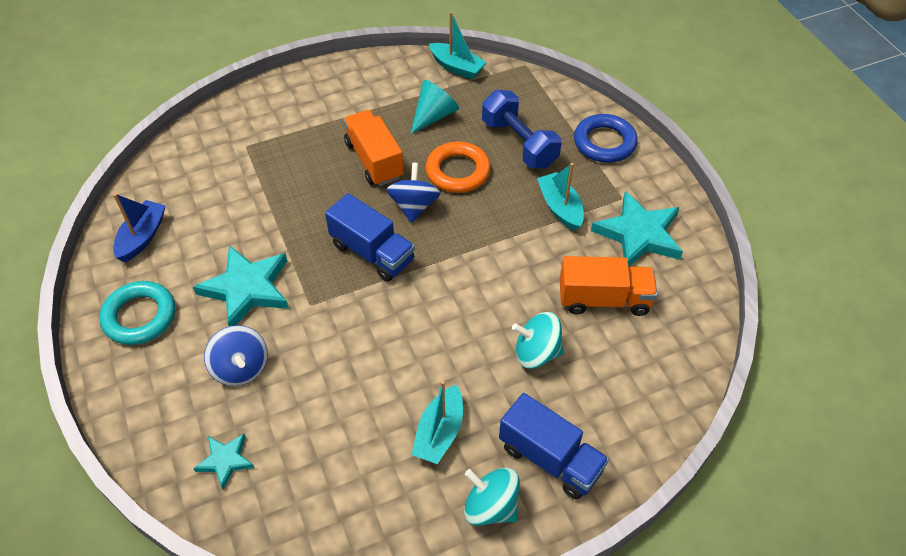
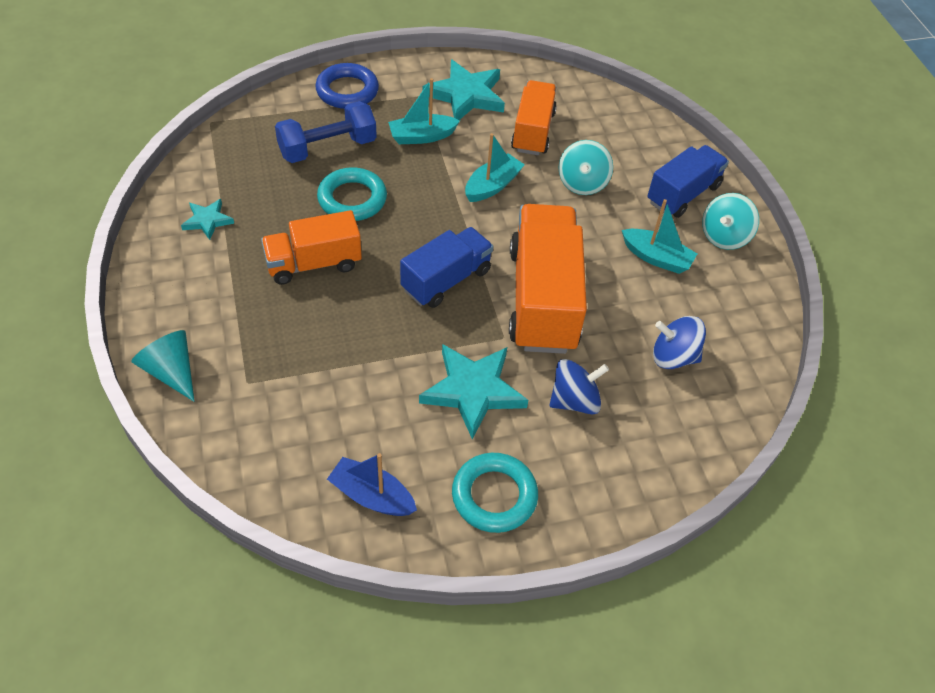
camera: 85 degrees left, 0 degrees up
(225, 461) = (678, 417): turquoise star -> turquoise star (207, 220)
(361, 331) = (543, 299): none -> orange truck
(414, 206) = (391, 239): blue spinning top -> blue spinning top (673, 357)
(434, 116) = (261, 205): turquoise cone -> turquoise cone (171, 371)
(457, 67) = (189, 175): turquoise boat -> turquoise boat (492, 186)
(458, 171) = (352, 199): orange ring -> turquoise ring

